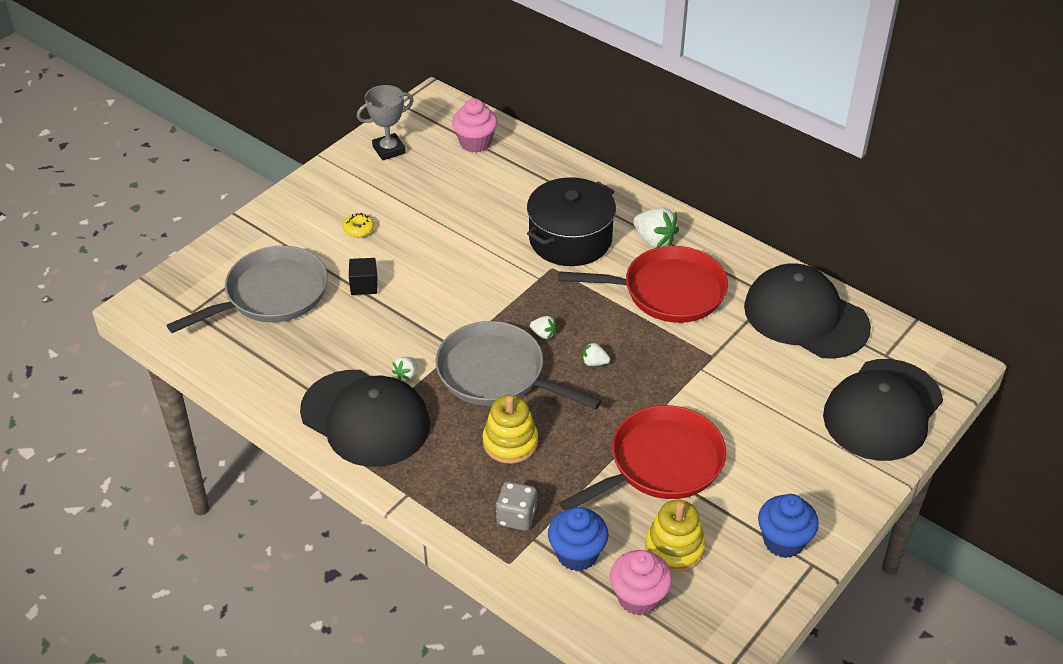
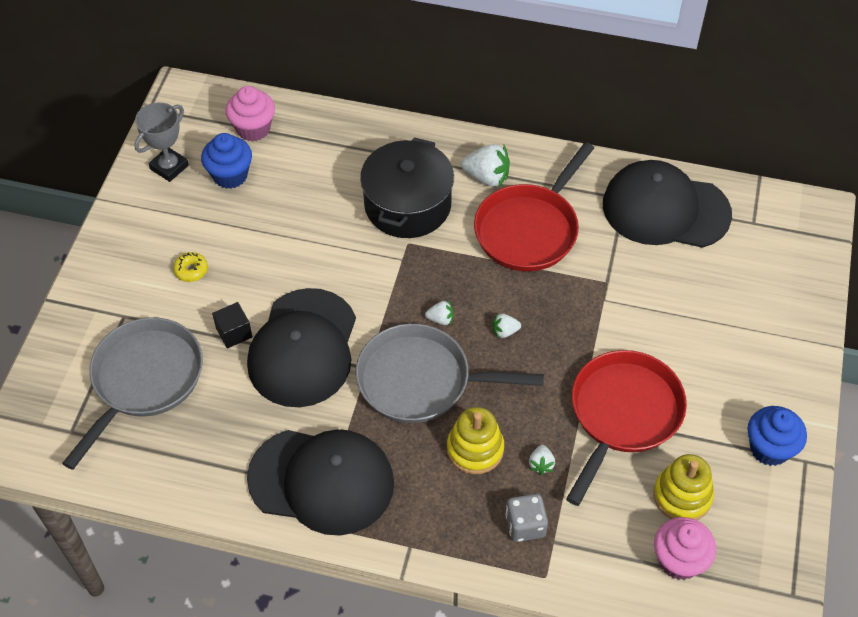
camera: 25 degrees left, 10 degrees up
(406, 374) = (333, 416): white strawberry -> white strawberry (541, 464)
(577, 554) = (601, 540): blue cupcake -> blue cupcake (230, 175)
(667, 291) = (529, 229): red pan -> red pan turned 150 degrees clockwise
(882, 410) = (780, 280): black cap -> black cap (303, 348)

